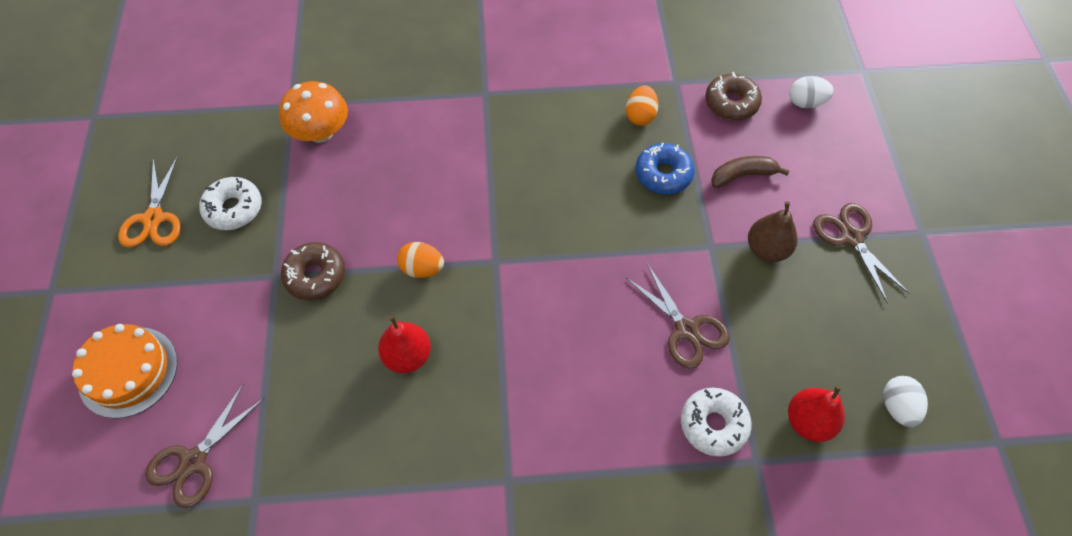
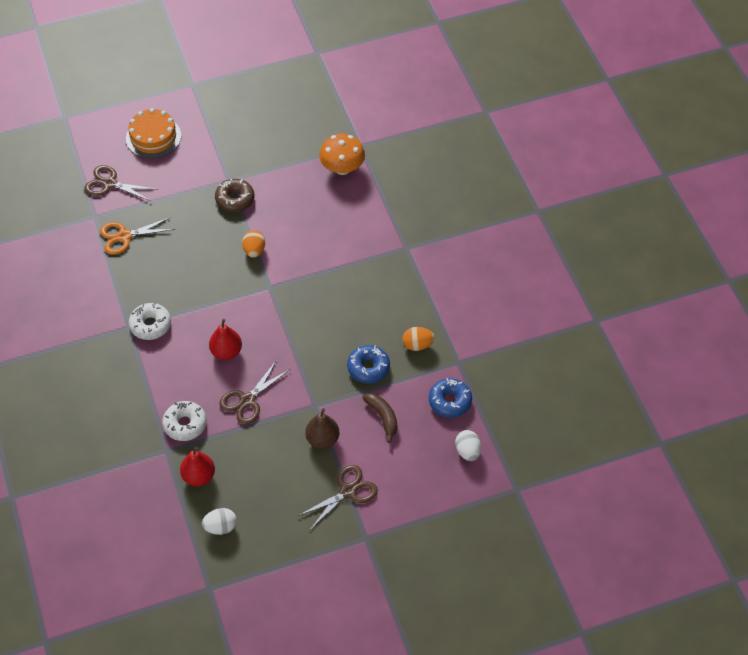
camera: 75 degrees right, 5 degrees down
(154, 218) = (252, 110): orange scissors -> orange scissors (124, 236)
(234, 209) = (270, 144): white donut -> white donut (150, 325)
(407, 356) = (193, 260): red pear -> red pear (226, 352)
(731, 103) = (450, 401): brown donut -> blue donut

